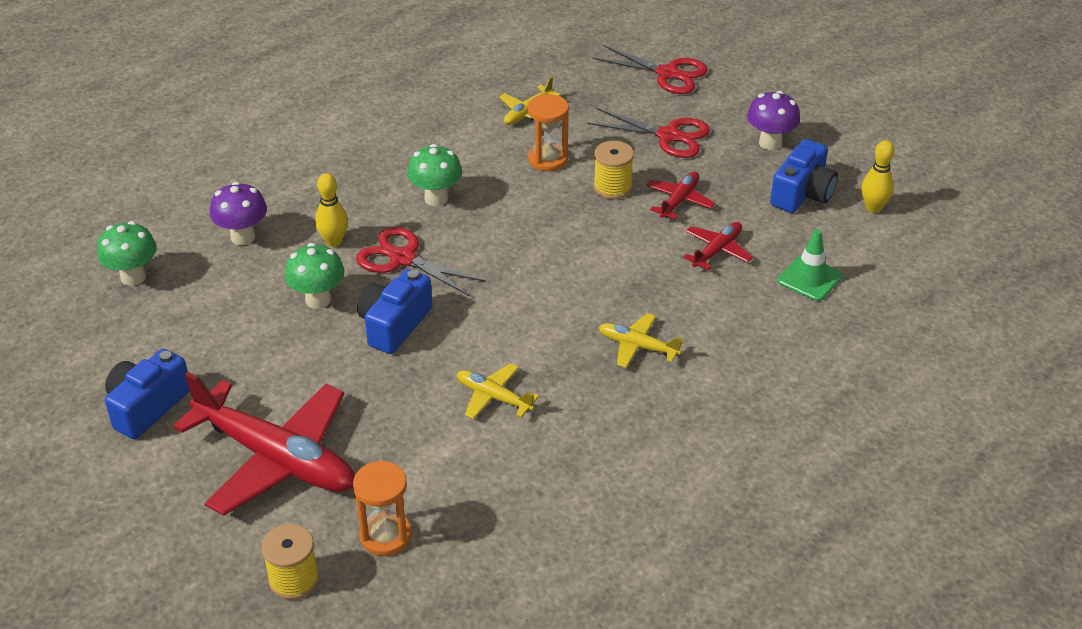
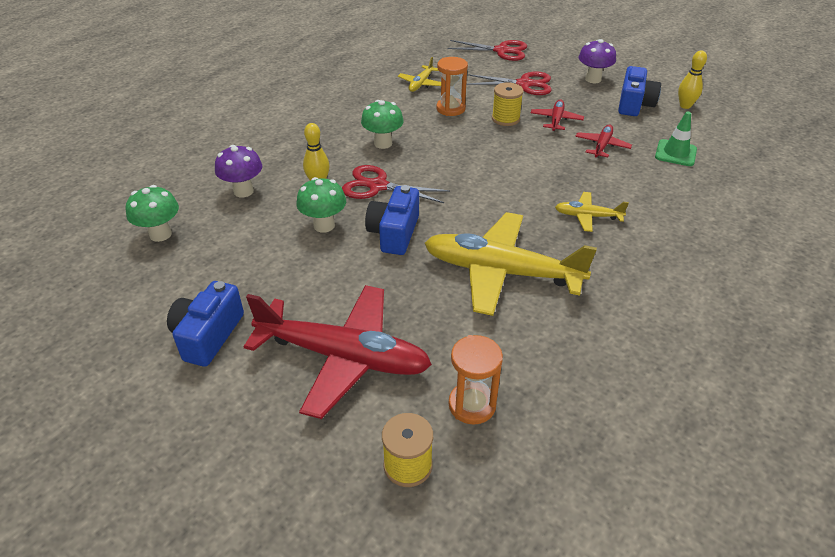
camera: 15 degrees left, 0 degrees up
(493, 397) = (501, 272): yellow plane -> yellow plane, size x2.18

